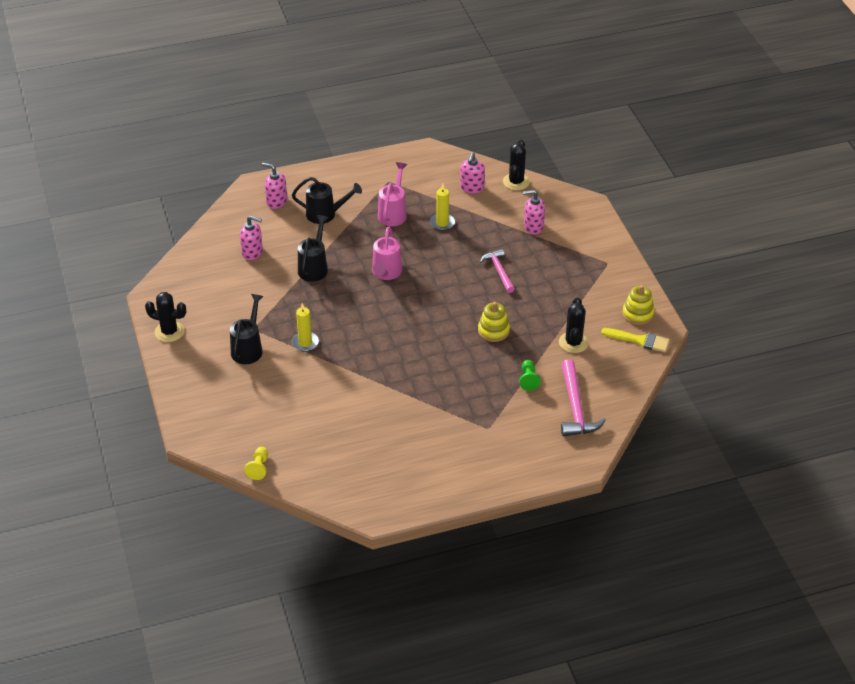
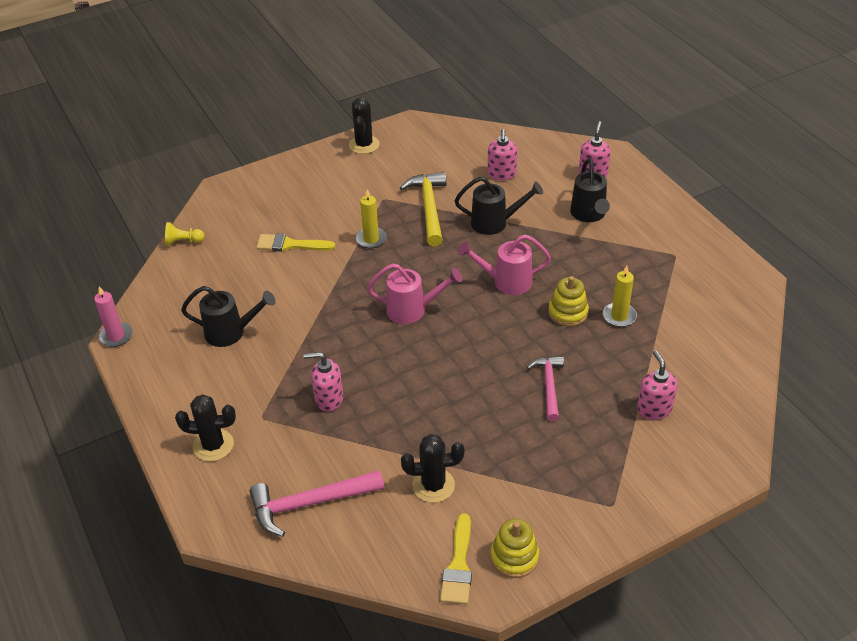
camera: 80 degrees right, 0 degrees up
(248, 349) = (352, 201): black watering can -> black watering can (230, 332)
(278, 302) = (429, 208): none -> yellow hammer
(292, 395) = (290, 245): none -> yellow brush
(369, 517) = (116, 336): none -> pink candle
(393, 213) = (617, 269): pink watering can -> pink watering can (412, 310)
(472, 188) = (703, 333): pink soap dispenser -> pink soap dispenser (328, 399)
(493, 331) = (434, 397): yellow stacking toy -> yellow stacking toy (568, 312)
(499, 271) = (549, 386): pink hammer -> pink hammer turned 60 degrees counterclockwise
(516, 182) = (740, 377): black cactus -> black cactus (213, 445)
(528, 379) = (352, 445): green pawn -> none

